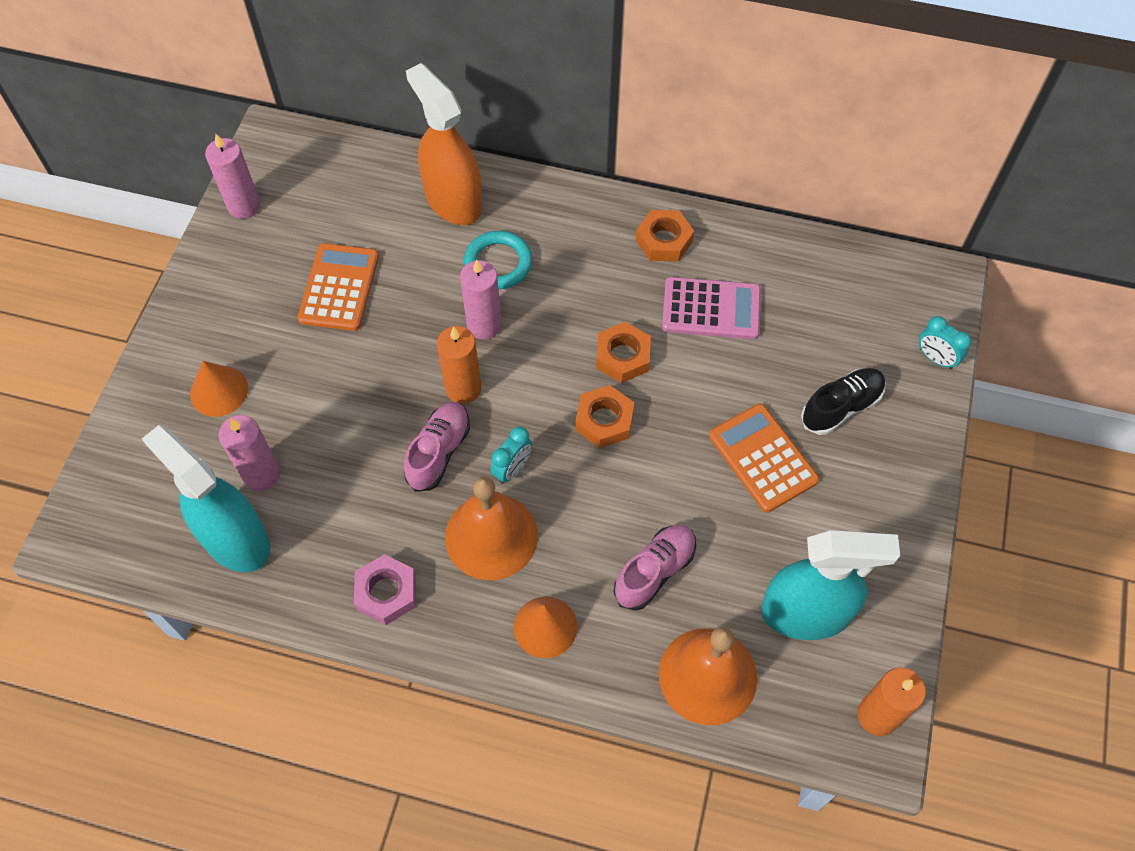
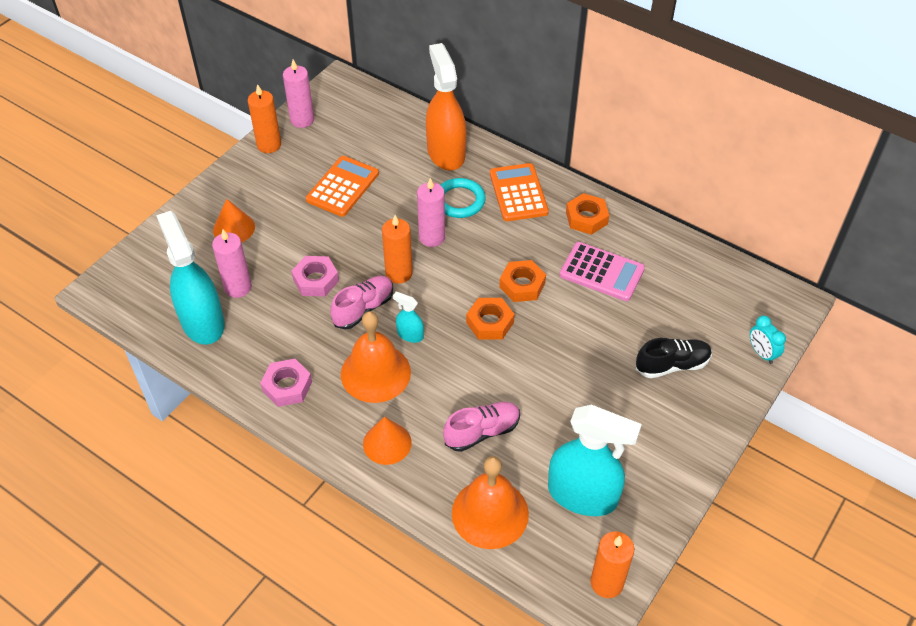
camera: 20 degrees right, 10 degrees down
(214, 255) = (269, 145): none -> orange candle
(360, 432) = (315, 280): none -> pink nut
(512, 469) = (410, 334): turquoise clock -> turquoise spray bottle
(762, 458) = (596, 381): orange calculator -> orange calculator (518, 193)

